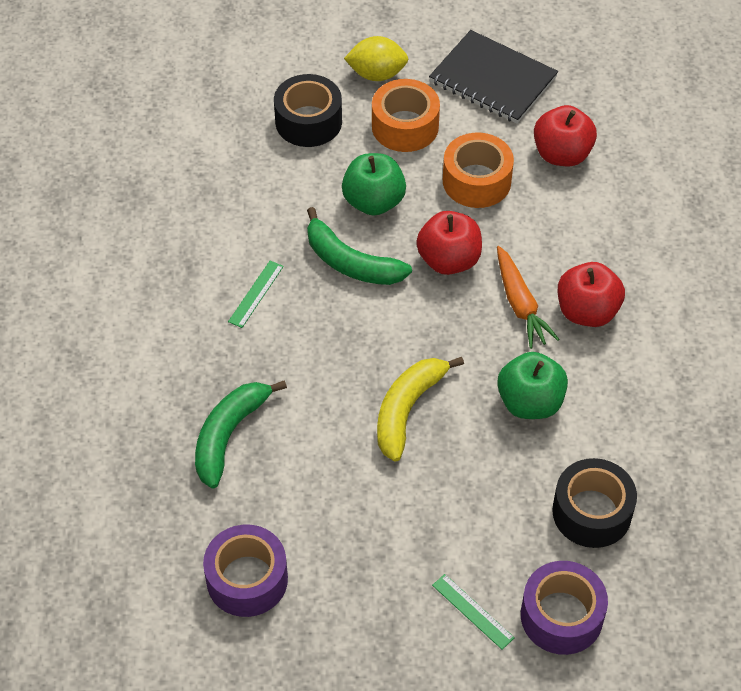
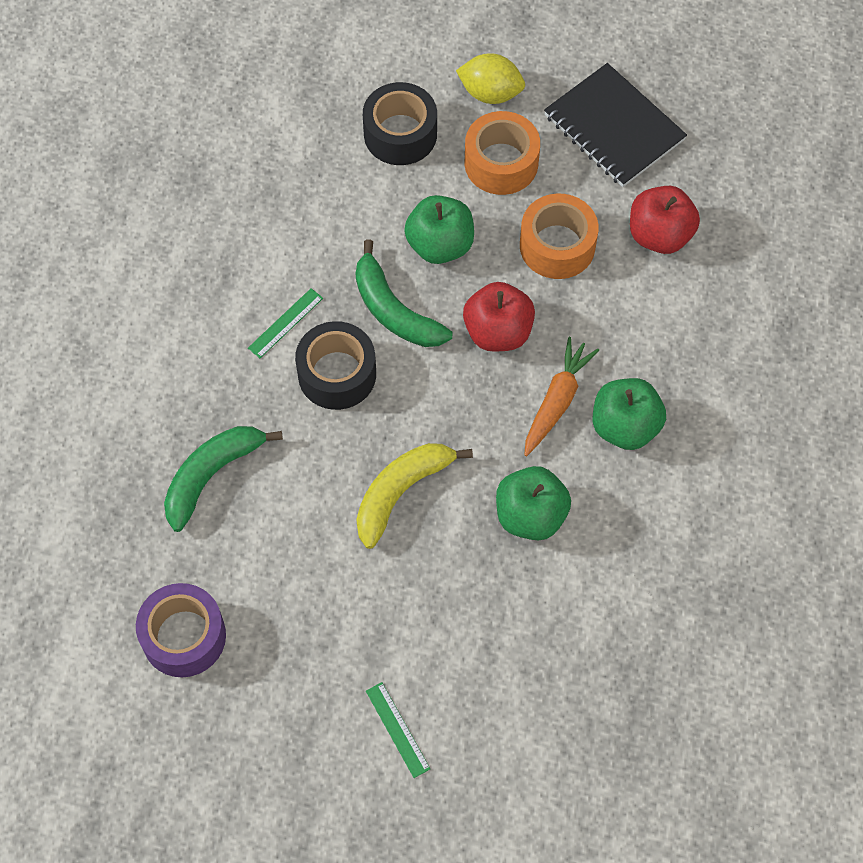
camera: 15 degrees right, 10 degrees up
(520, 304) = (557, 401): orange carrot -> orange carrot turned 150 degrees counterclockwise
(561, 616) = (485, 758): purple tape -> none
(587, 311) = (625, 426): red apple -> green apple
(592, 512) = (554, 654): black tape -> black tape (337, 374)

